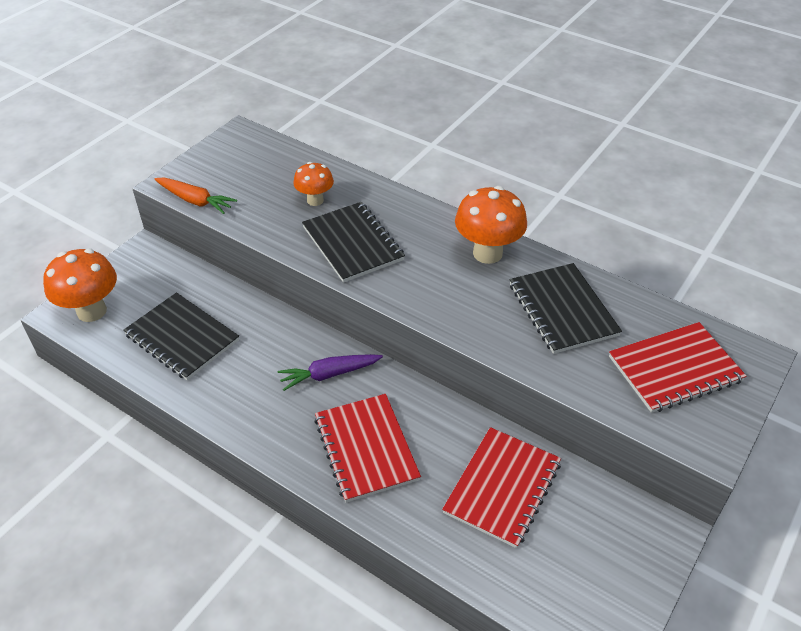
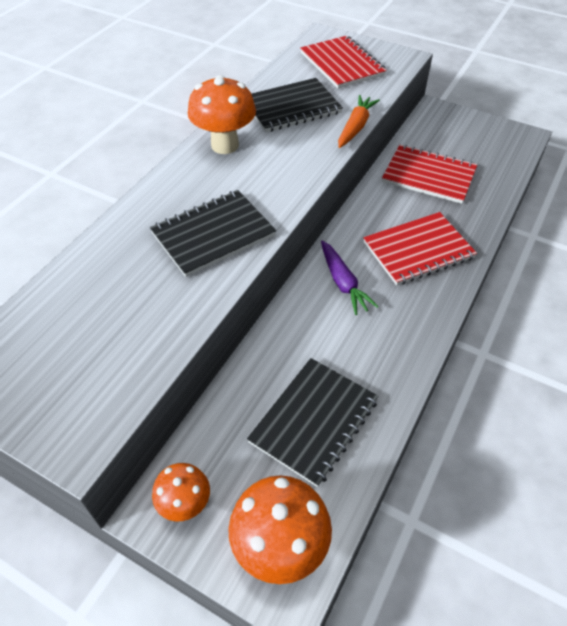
camera: 95 degrees left, 5 degrees up
(195, 201) = (124, 400): orange carrot -> orange carrot (356, 127)
(315, 200) = (135, 273): orange mushroom -> orange mushroom (185, 504)

